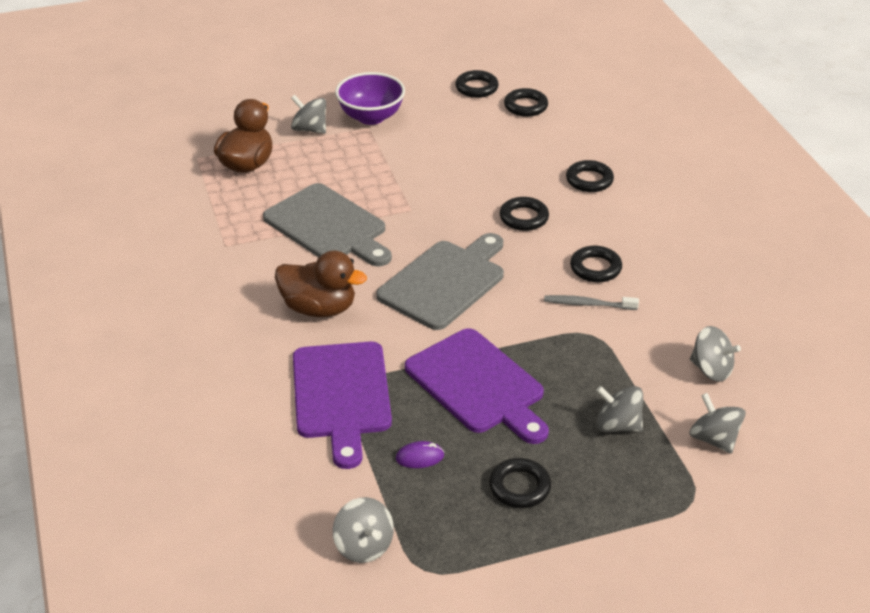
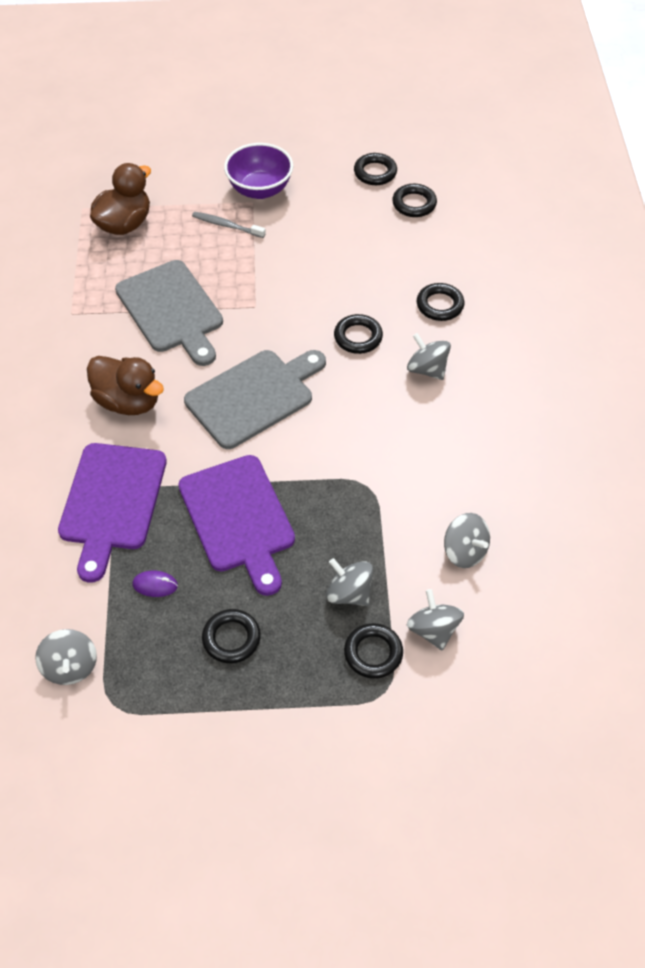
camera: 15 degrees right, 15 degrees up
(310, 129) = (197, 194): grey spinning top -> grey spinning top (427, 369)
(588, 304) = (378, 450): grey toothbrush -> grey toothbrush (227, 225)
(595, 268) = (402, 410): black ring -> black ring (373, 653)

